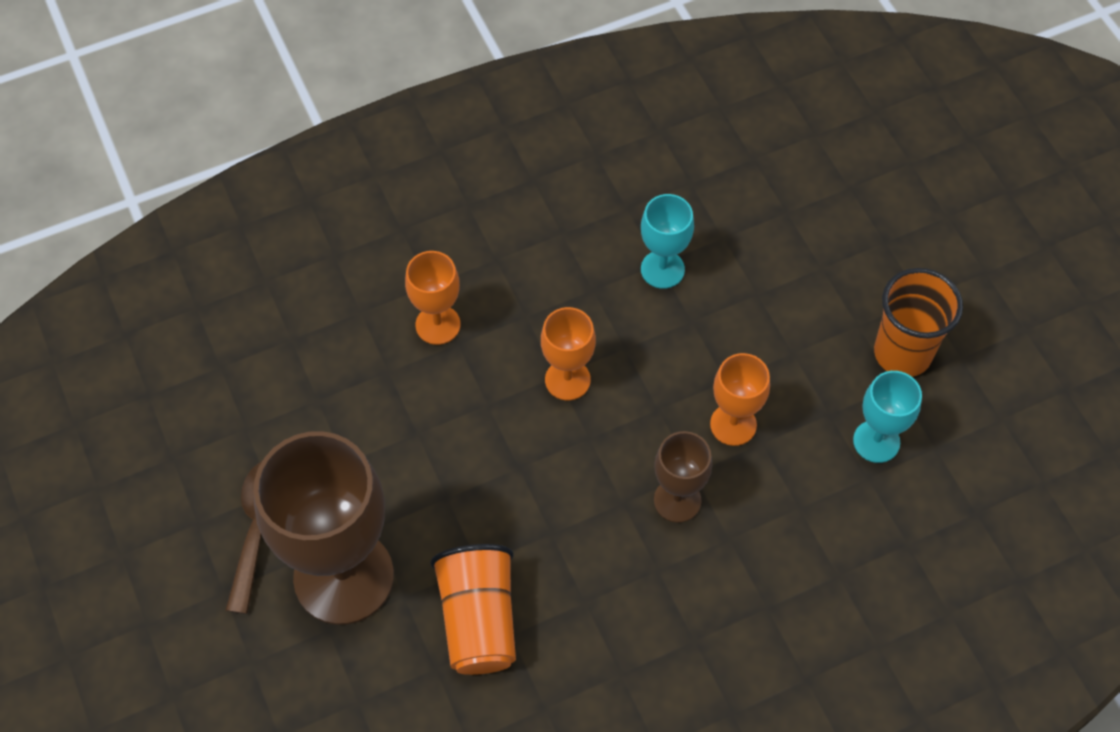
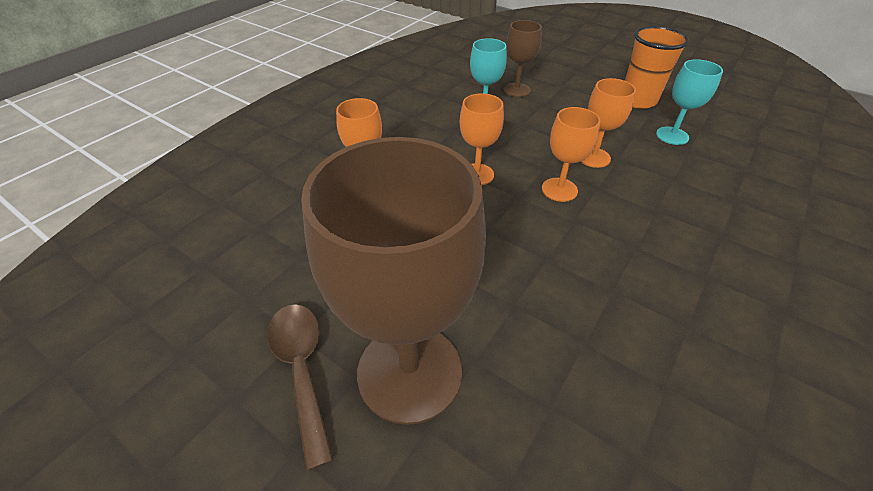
camera: 30 degrees left, 15 degrees down
(478, 620) = (551, 345): orange cup -> none
(645, 452) = (559, 189): none -> orange goblet
(677, 500) = (605, 204): brown goblet -> brown goblet (516, 90)

